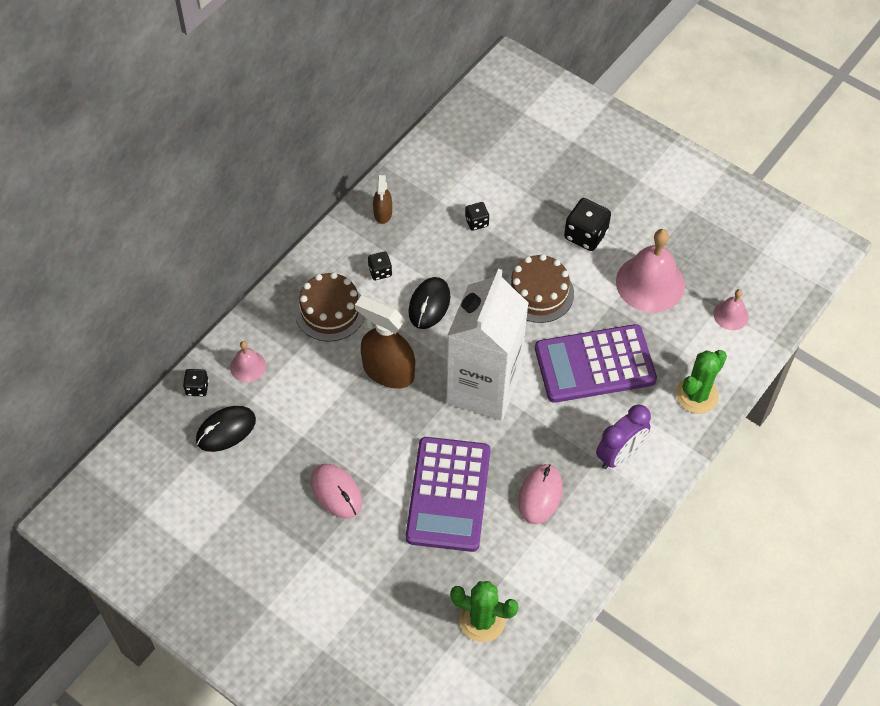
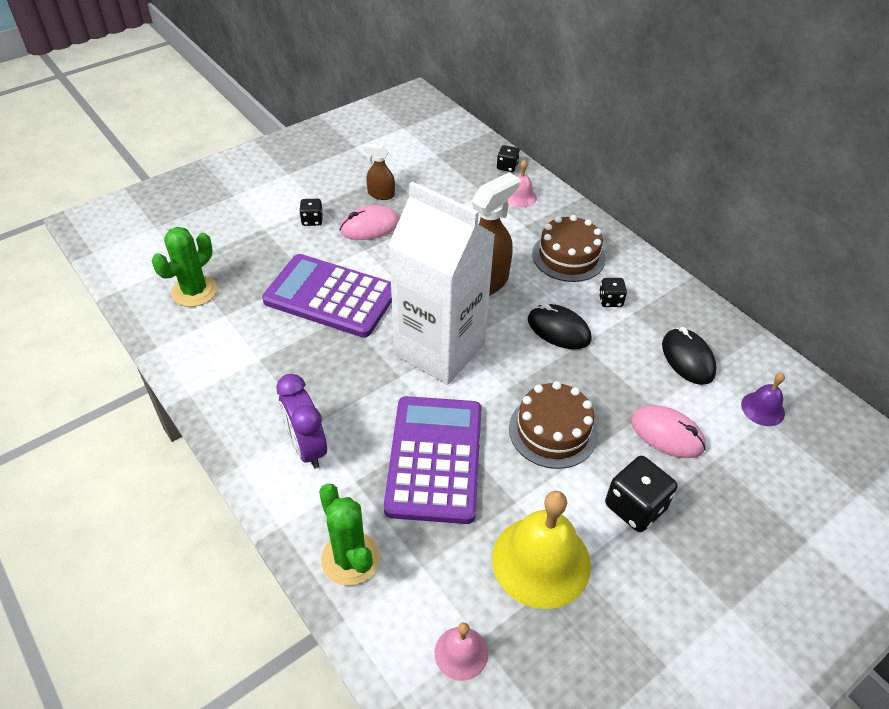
camera: 105 degrees right, 10 degrees down
(226, 430) = (459, 176): black mouse -> black mouse (687, 359)
(383, 213) = (690, 318): brown spray bottle -> brown spray bottle (381, 194)
(467, 164) = (763, 408): none -> purple bell
(476, 222) = (669, 397): black dice -> black dice (312, 220)
(540, 495) = (294, 364): pink mouse -> pink mouse (667, 434)
(650, 283) = (541, 561): pink bell -> yellow bell

